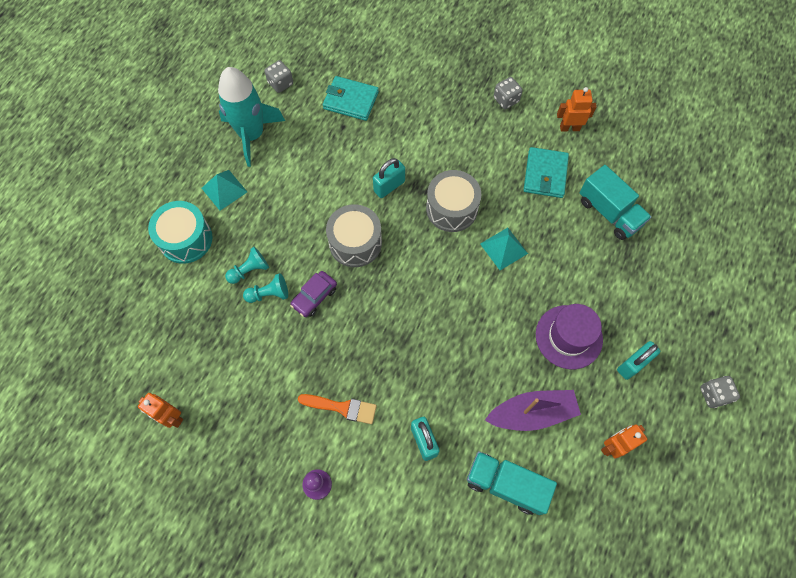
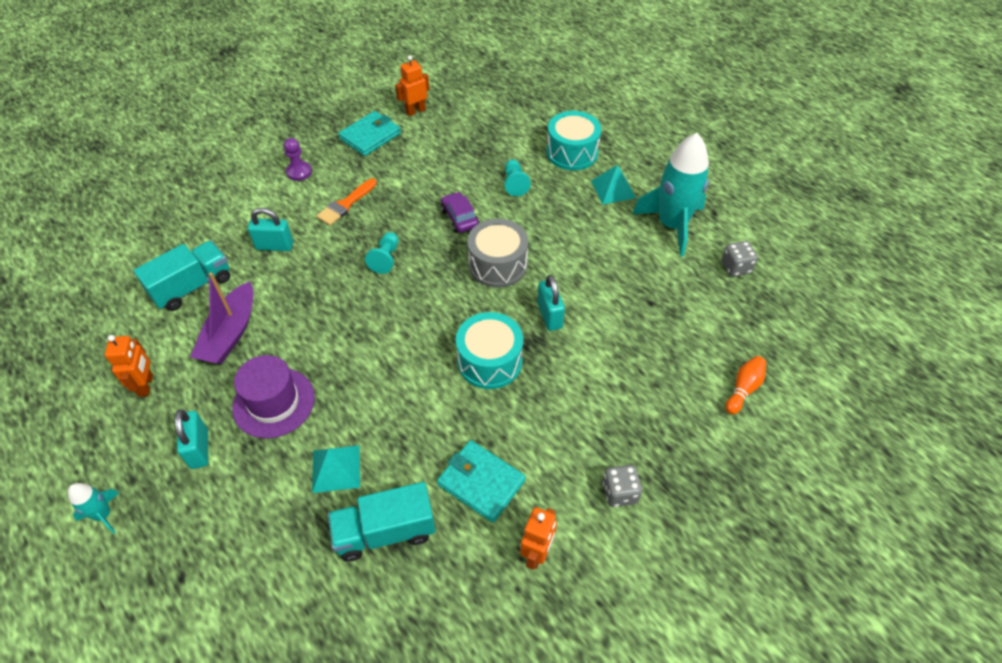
camera: 115 degrees right, 15 degrees down
(269, 294) = (483, 189): turquoise pawn -> turquoise pawn (385, 259)
(351, 100) = (686, 322): turquoise wallet -> turquoise wallet (370, 136)
(392, 56) = (743, 389): none -> orange bowling pin
(451, 208) = (490, 361): grey drum -> turquoise drum
(503, 248) = (411, 389): turquoise pyramid -> turquoise pyramid (336, 468)
(713, 394) = (103, 514): grey dice -> turquoise rocket

